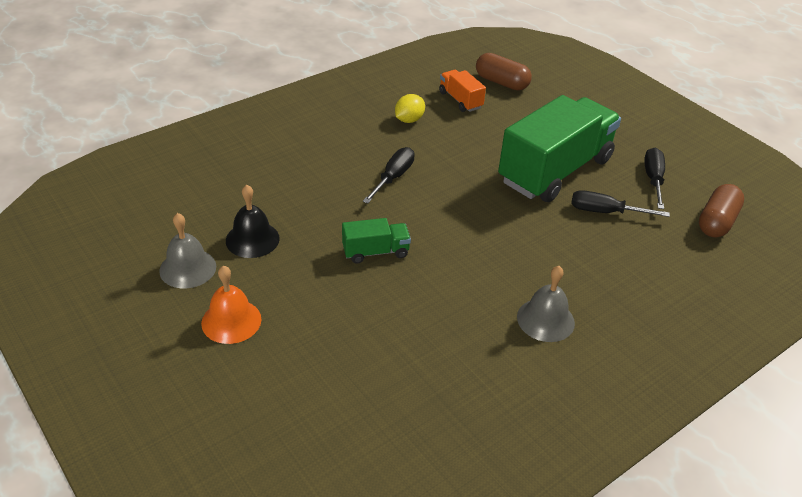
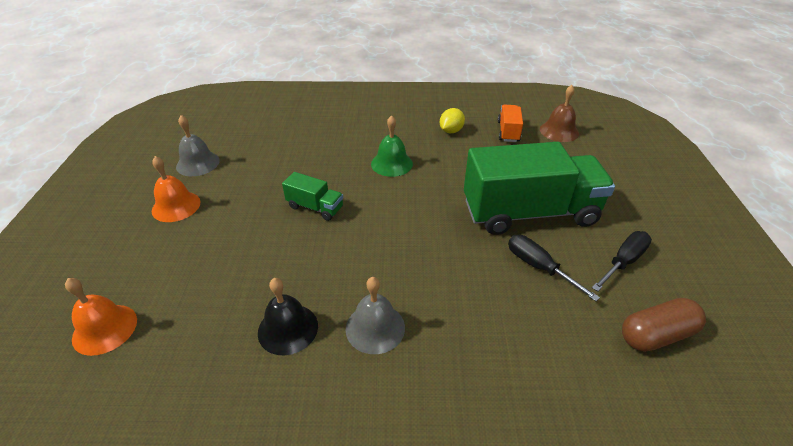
camera: 40 degrees right, 0 degrees up
(252, 239) = (253, 163): black bell -> black bell (288, 329)
(329, 454) = (105, 329): none -> orange bell
(393, 177) = (391, 163): black screwdriver -> green bell
(409, 120) = (451, 131): yellow lemon -> yellow lemon turned 45 degrees counterclockwise
(501, 82) = (559, 131): brown capsule -> brown bell

